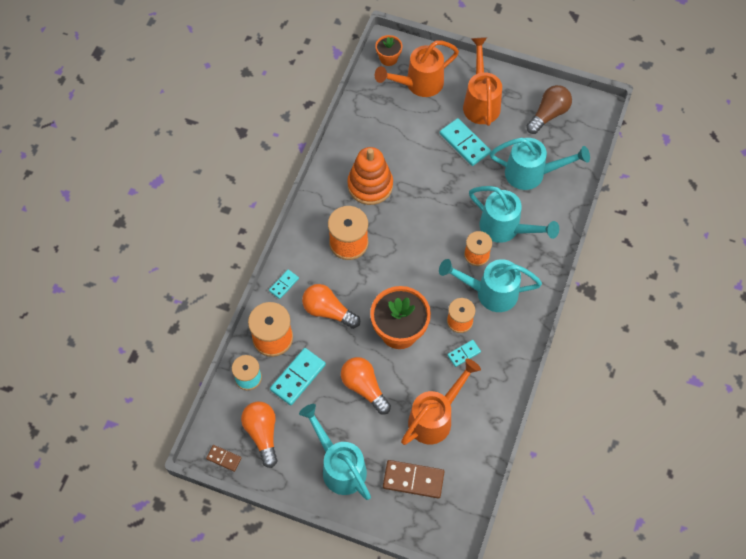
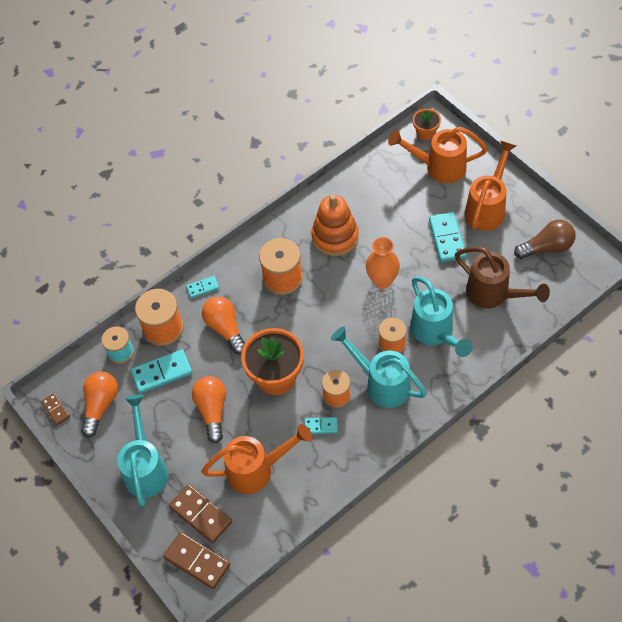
camera: 35 degrees right, 5 degrees down
(434, 205) = (382, 281): none -> orange vase
(436, 520) = (197, 561): none -> brown domino
(532, 174) = (494, 294): turquoise watering can -> brown watering can

